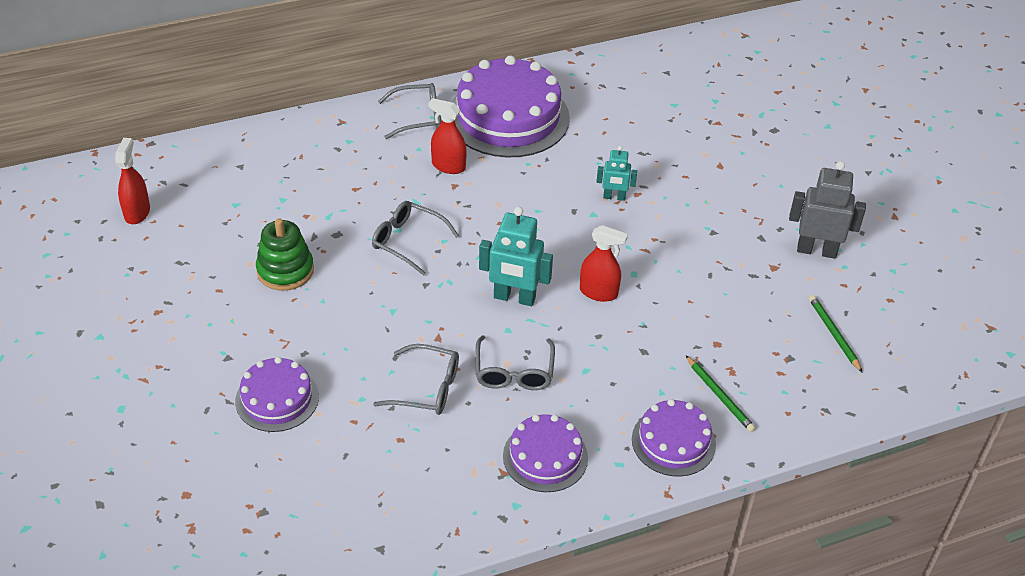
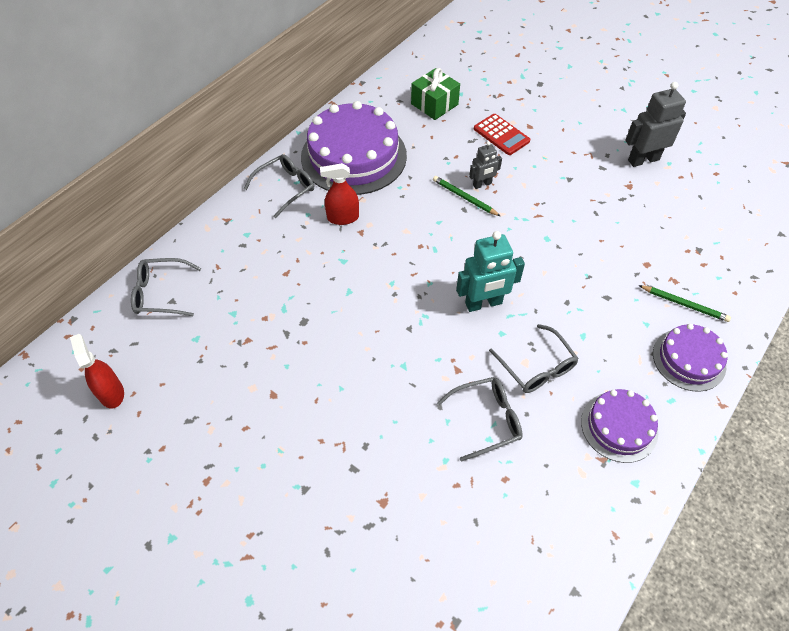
camera: 30 degrees left, 10 degrees up
(277, 398) = (378, 503): purple cake -> none
(285, 270) = (288, 377): green stacking toy -> none
(407, 241) = (365, 298): grey glasses -> grey glasses (161, 293)
(599, 292) = (537, 266): red spray bottle -> none
(614, 197) = (482, 184): turquoise robot -> grey robot
(636, 103) = (434, 104): none -> green gift
(680, 161) = (501, 135): none -> red calculator
(834, 334) = (708, 217): green pencil -> green pencil (464, 197)

